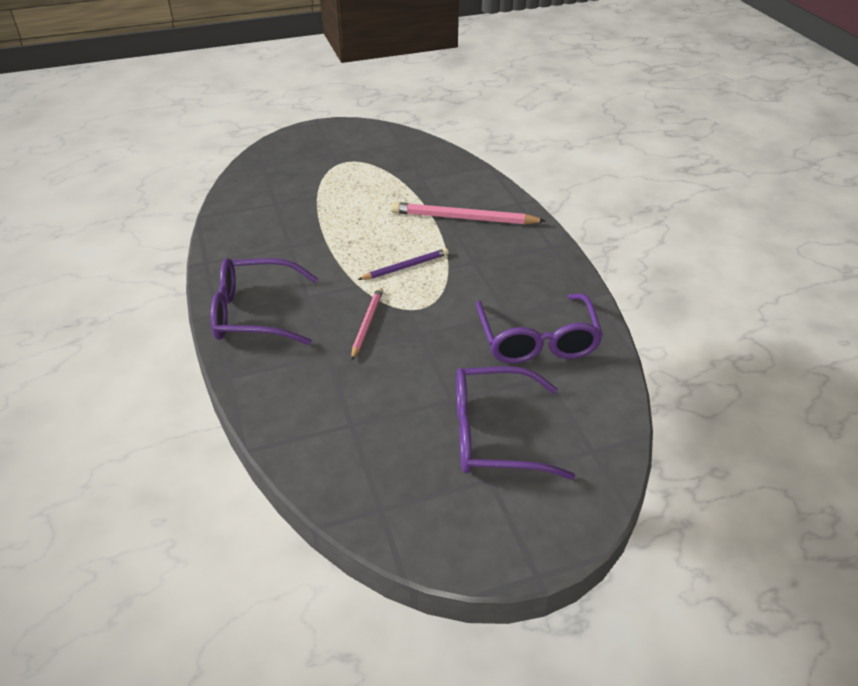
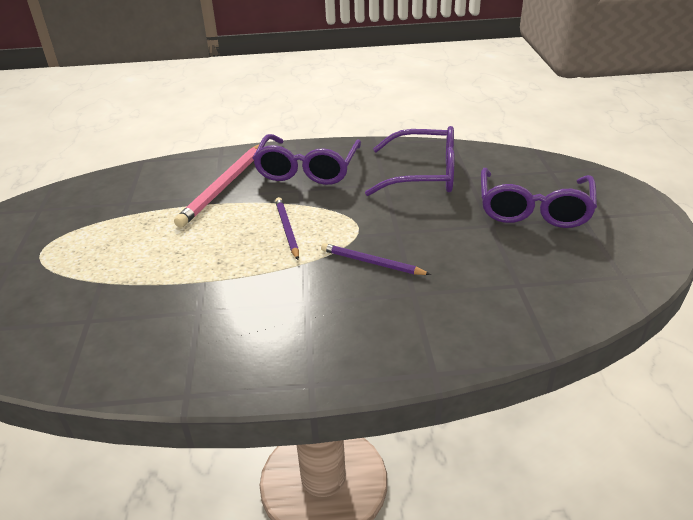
camera: 75 degrees left, 5 degrees down
(256, 313) = (323, 346): purple glasses -> purple glasses (307, 169)
(367, 324) = (372, 262): pink pencil -> purple pencil

